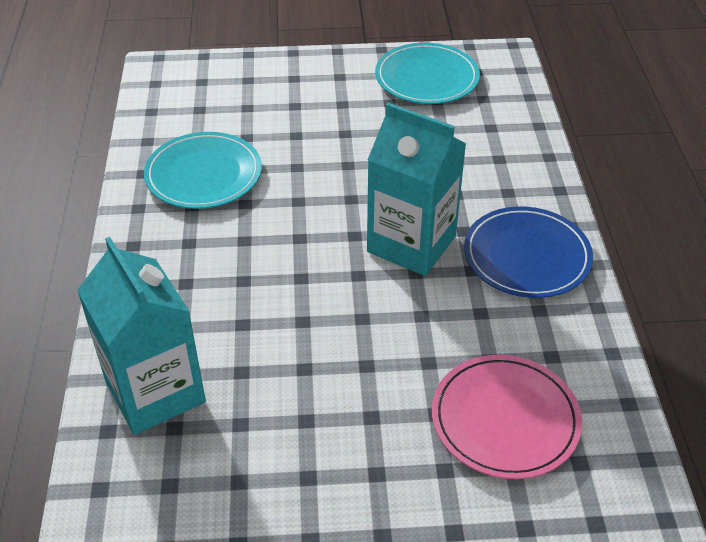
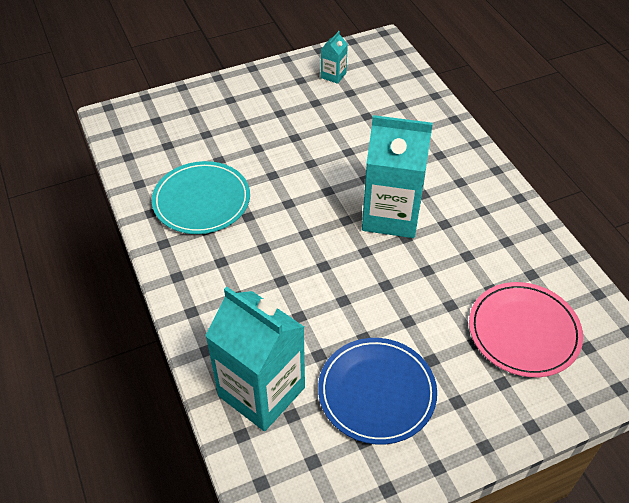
camera: 20 degrees left, 5 degrees up
(427, 78) = (333, 75): turquoise plate -> turquoise carton
(527, 256) = (477, 202): blue plate -> blue plate (376, 392)

